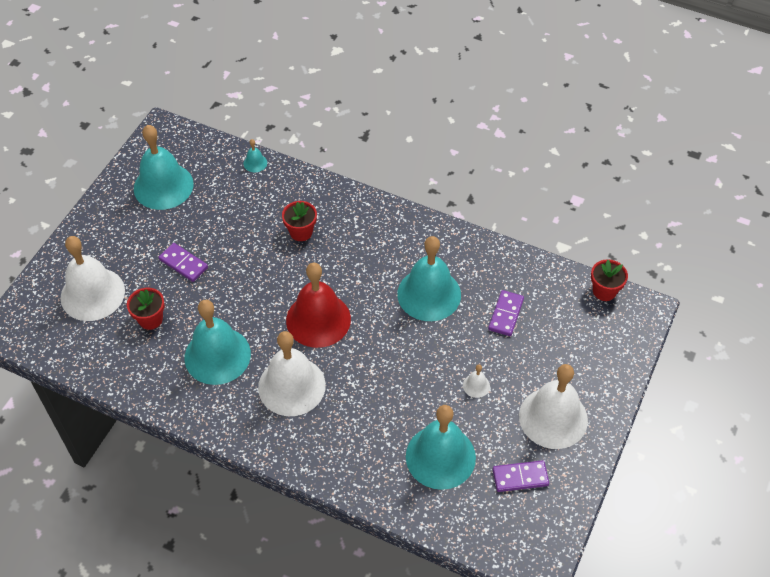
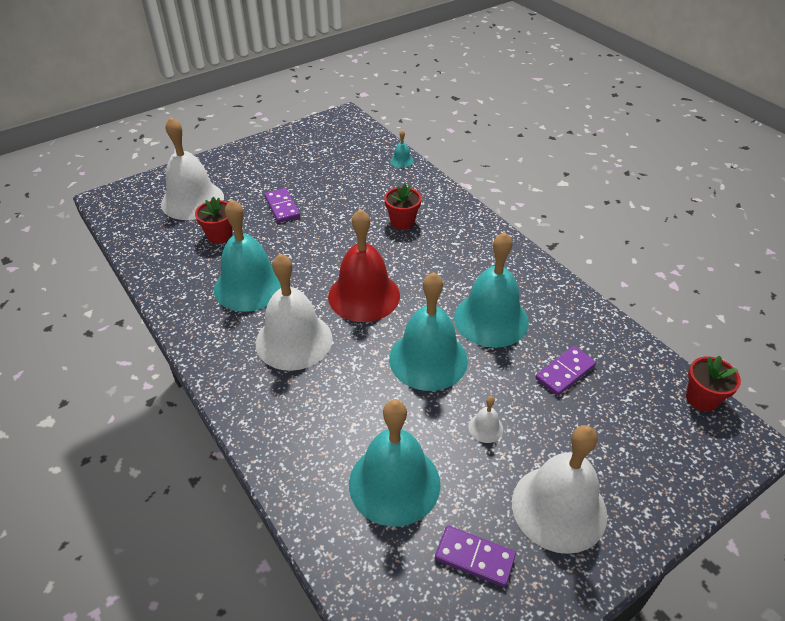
camera: 30 degrees right, 10 degrees down
(163, 186) = (313, 151): turquoise bell -> turquoise bell (428, 359)

